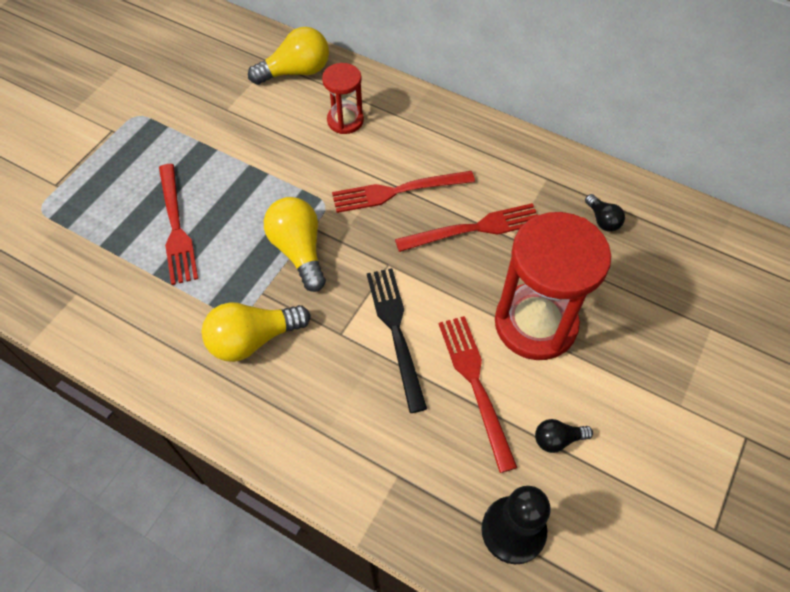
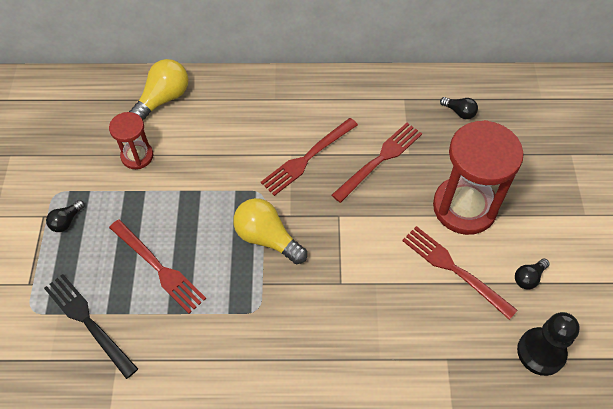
camera: 30 degrees left, 0 degrees up
(127, 144) = (66, 221): none -> black light bulb
(253, 339) = (281, 321): yellow light bulb -> none
(345, 121) = (230, 121): red hourglass -> red hourglass (137, 156)
(396, 331) = (377, 261): black fork -> black fork (88, 322)

